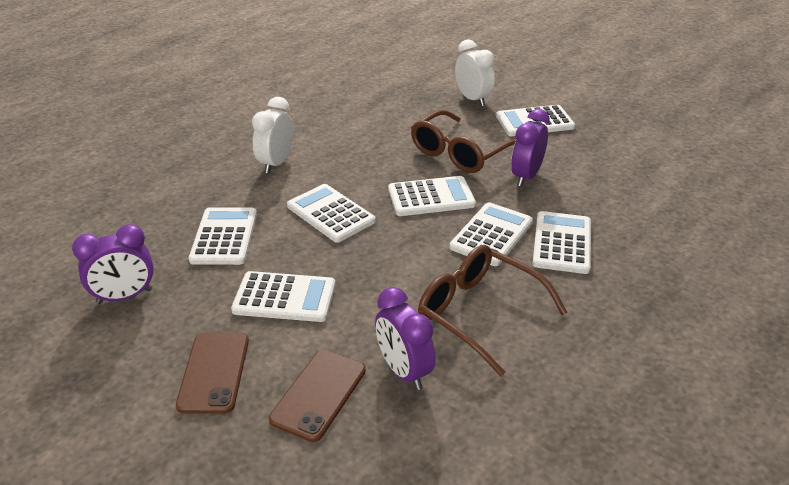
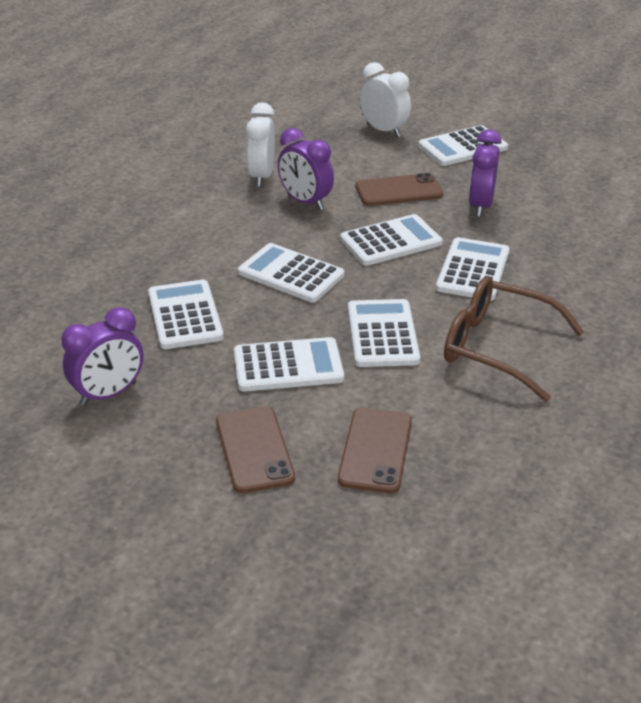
camera: 15 degrees left, 0 degrees up
(276, 163) = (198, 229): white clock -> white clock (261, 177)
(404, 371) = (449, 414): purple clock -> purple clock (305, 202)
(460, 153) = (398, 191): brown glasses -> brown phone
(562, 243) = (548, 267): white calculator -> white calculator (382, 334)

